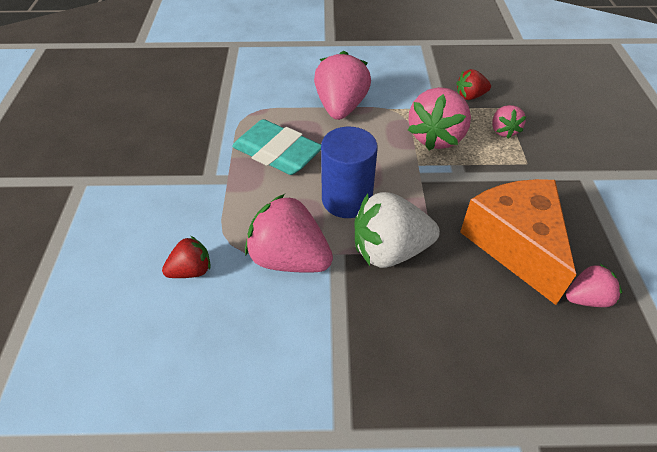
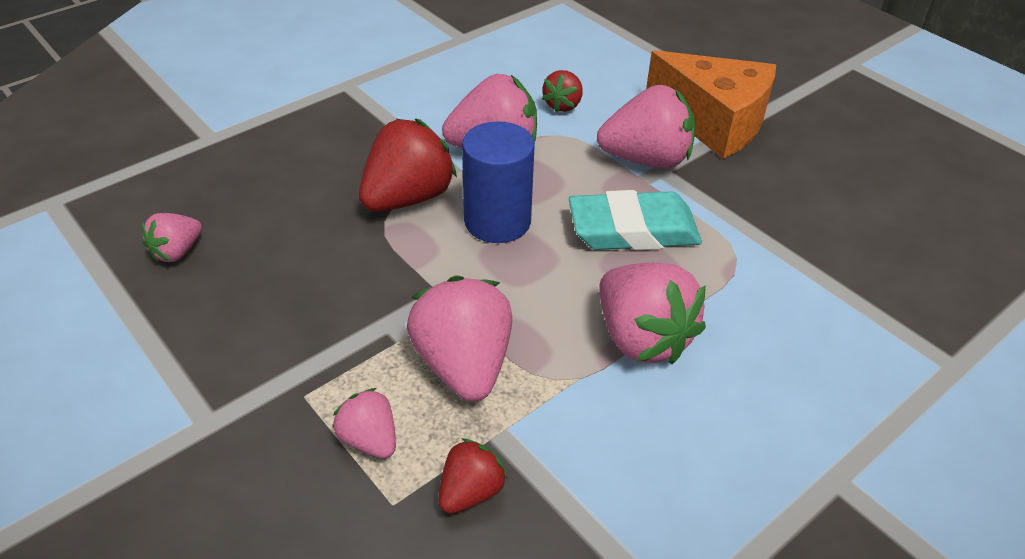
camera: 140 degrees right, 5 degrees down
(205, 189) = (646, 159): none -> pink strawberry
(389, 250) = (408, 198): white strawberry -> red strawberry
(515, 244) = (275, 268): orange cheese -> orange cheese (713, 122)

